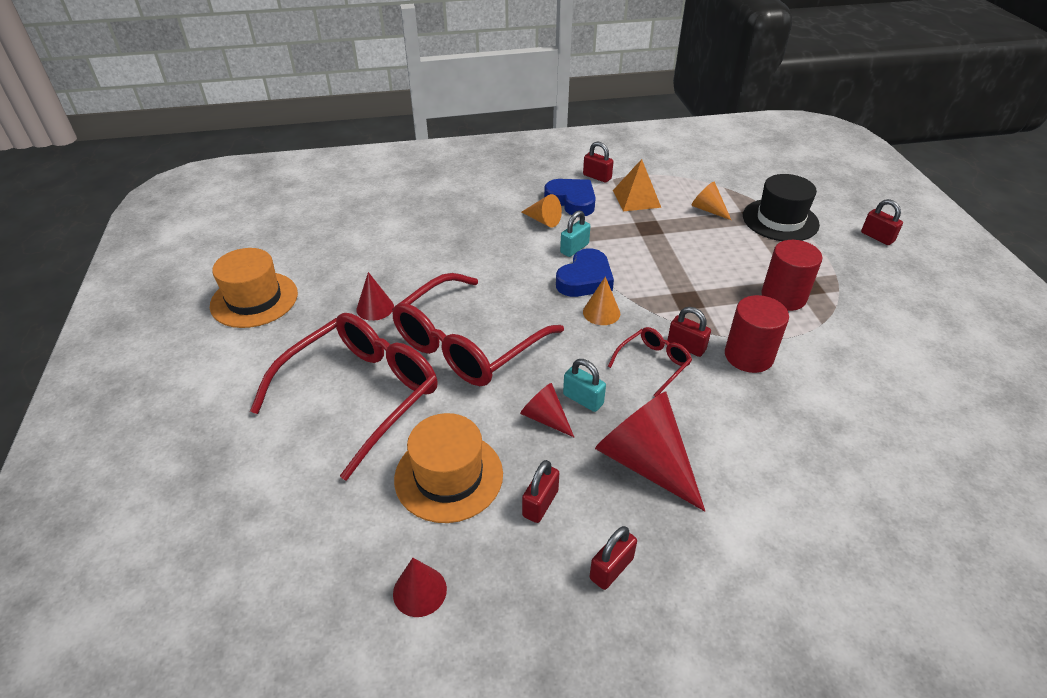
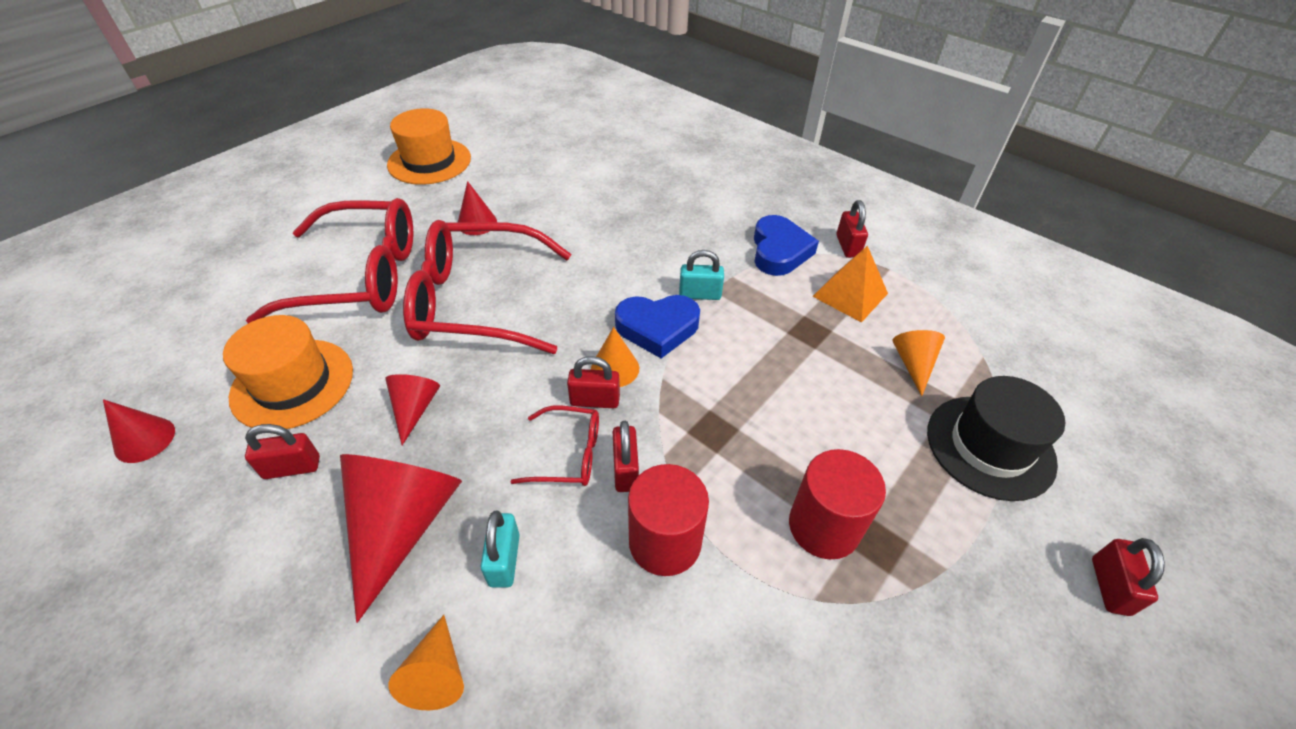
camera: 50 degrees right, 5 degrees up
(543, 220) = (720, 249): orange cone -> orange cone (437, 674)
(583, 399) = (464, 424): turquoise padlock -> turquoise padlock (504, 560)
(611, 568) = (229, 572): red padlock -> red padlock (595, 400)

